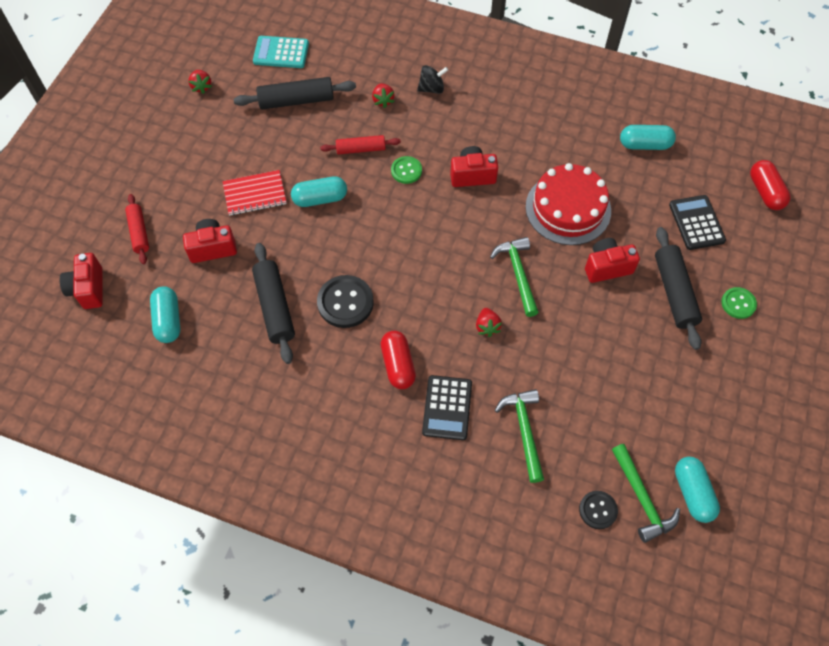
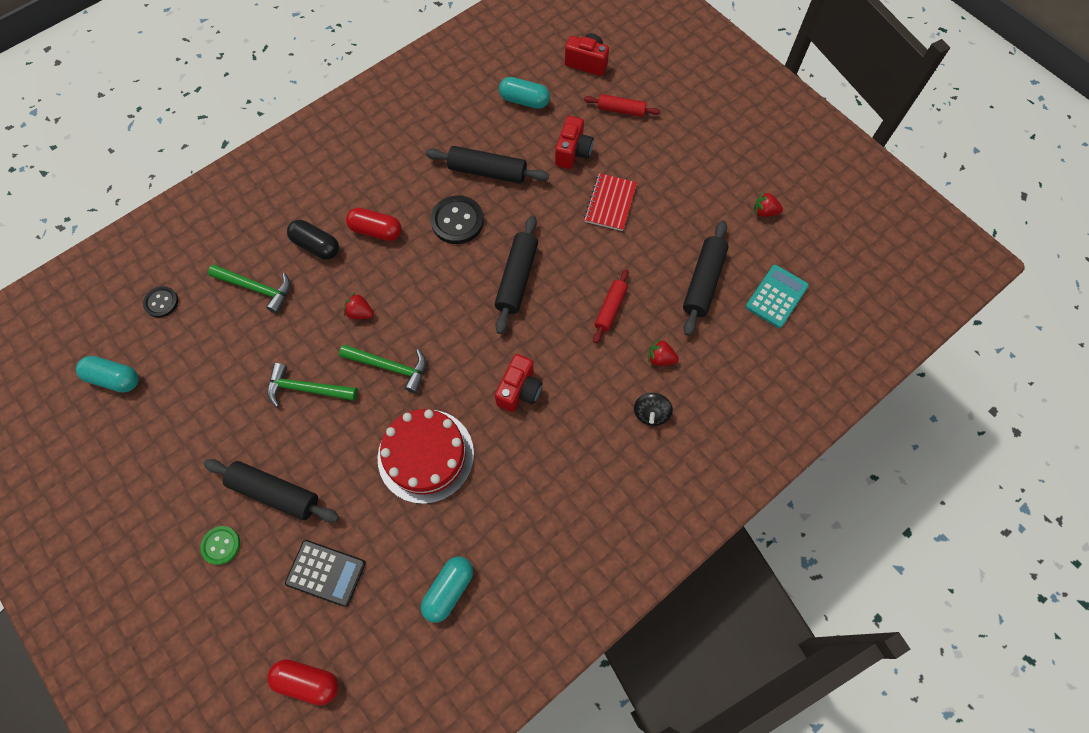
camera: 120 degrees right, 5 degrees up
(320, 198) = (574, 250): turquoise capsule -> none
(375, 226) = (517, 278): none -> black rolling pin
(406, 171) = (561, 335): green button -> none
(447, 408) = (316, 246): black calculator -> black capsule
(607, 267) = (342, 449): red camera -> none
(642, 498) = (142, 339): green hammer -> green hammer (307, 389)

